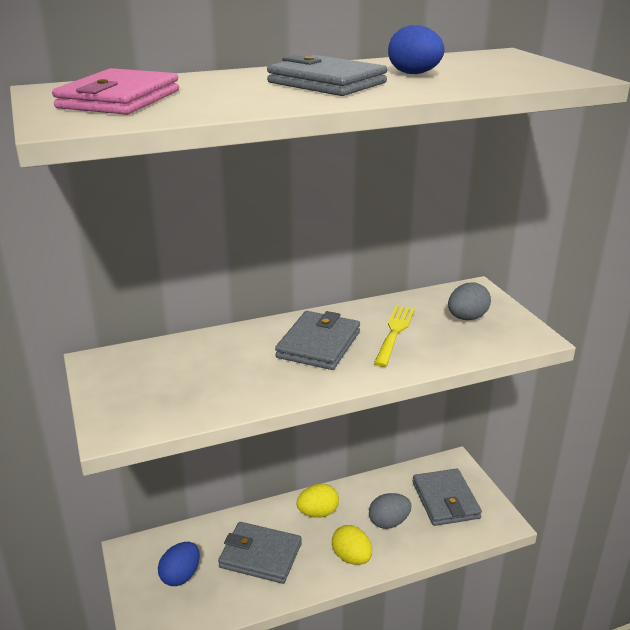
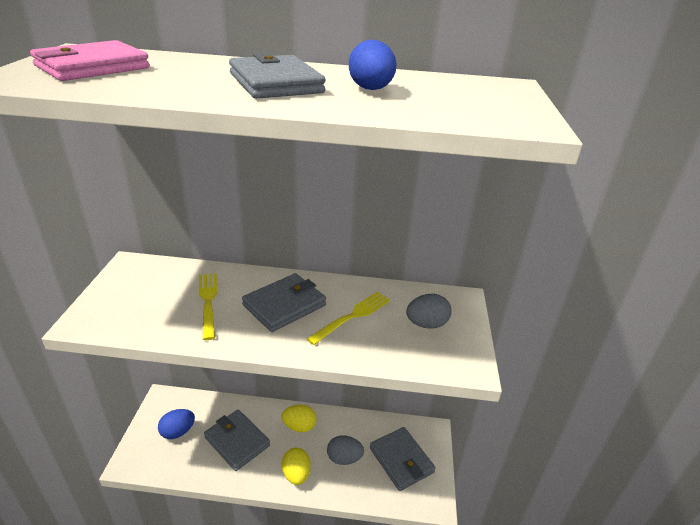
camera: 25 degrees right, 5 degrees up
(235, 367) = (208, 302): none -> yellow fork
(445, 500) = (401, 460): grey wallet -> grey wallet turned 45 degrees counterclockwise

